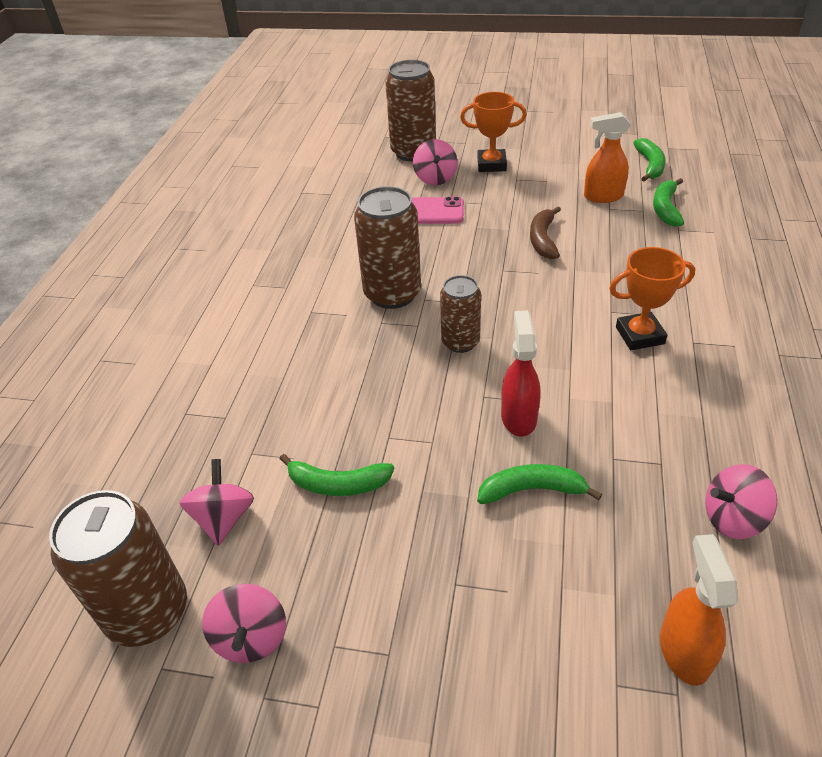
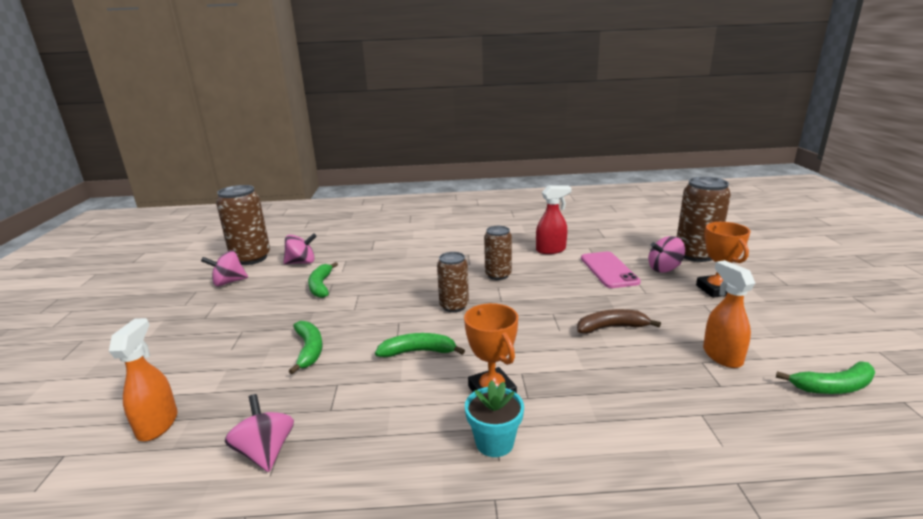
camera: 75 degrees right, 20 degrees down
(392, 294) = (498, 275): brown can -> brown can, size x0.62
(518, 417) = (378, 338): red spray bottle -> red spray bottle (551, 250)
(665, 209) = (739, 402): green banana -> green banana (418, 352)
(683, 651) = (158, 424): orange spray bottle -> orange spray bottle turned 75 degrees counterclockwise
(713, 344) = (494, 442): none -> turquoise flower pot

